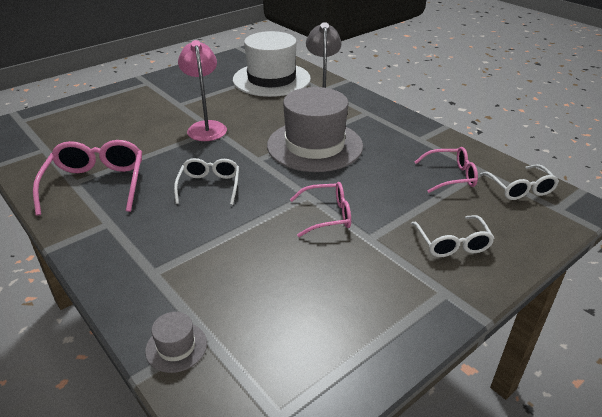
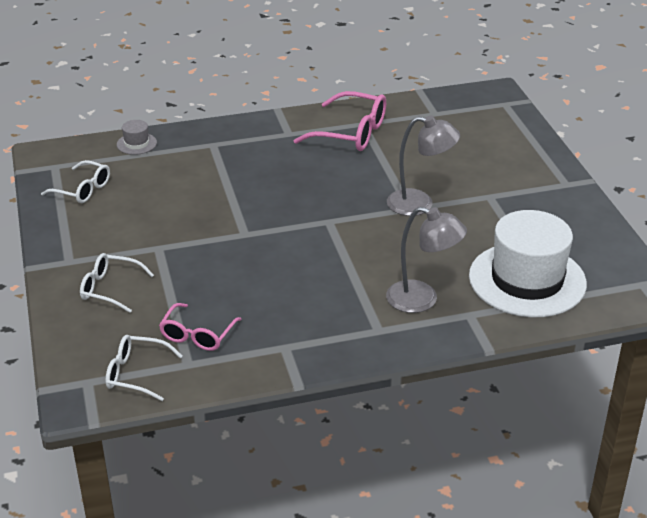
camera: 115 degrees right, 0 degrees up
(206, 127) = (420, 204): pink lamp -> grey lamp
(209, 186) = (303, 186): white glasses -> white glasses (83, 190)
(314, 145) = (328, 264): grey hat -> none
(327, 215) = (206, 236): pink glasses -> none

